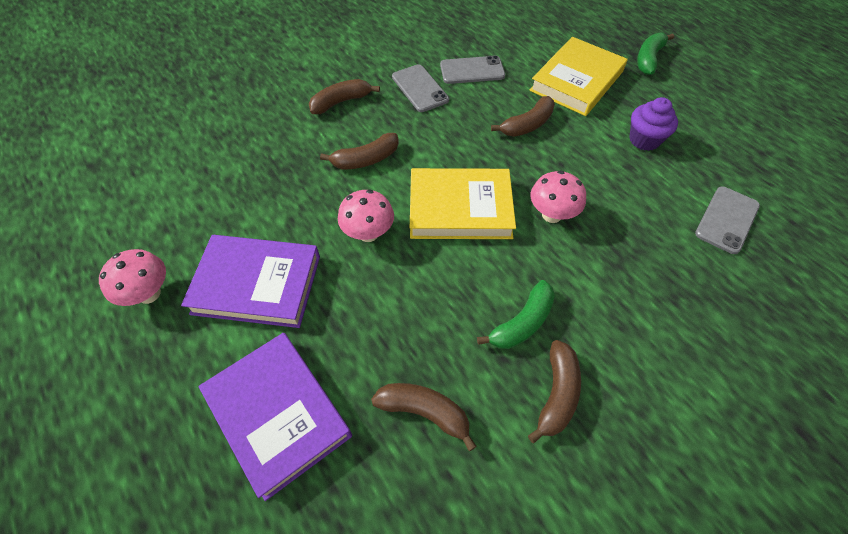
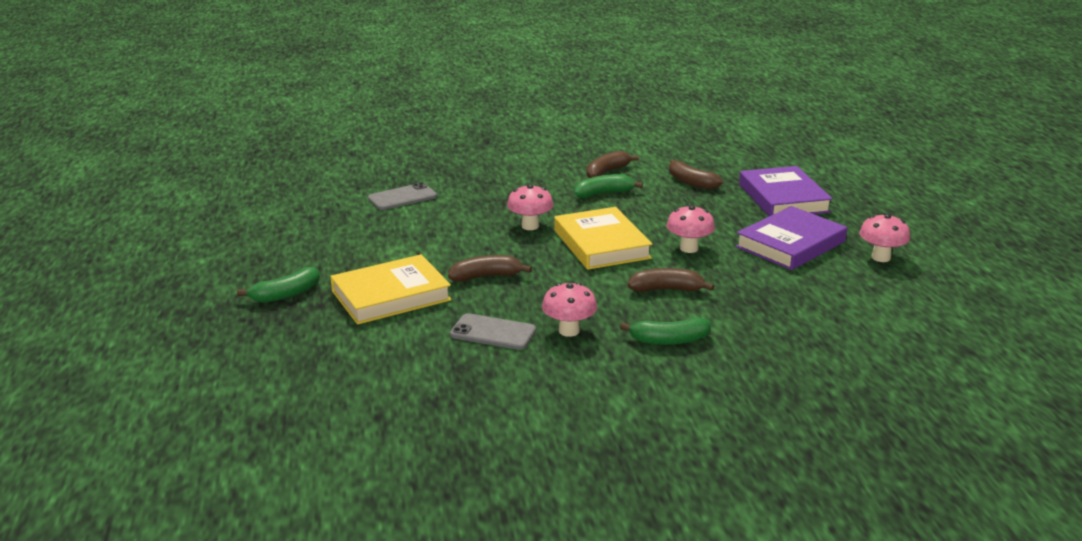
camera: 155 degrees left, 30 degrees down
(257, 284) = (790, 244): purple book -> purple book turned 75 degrees counterclockwise
(341, 102) = (669, 340): brown banana -> green banana
(420, 88) = (569, 331): grey phone -> pink mushroom
(460, 208) = (601, 244): yellow book -> yellow book turned 45 degrees clockwise
(644, 140) = (393, 244): purple cupcake -> none

